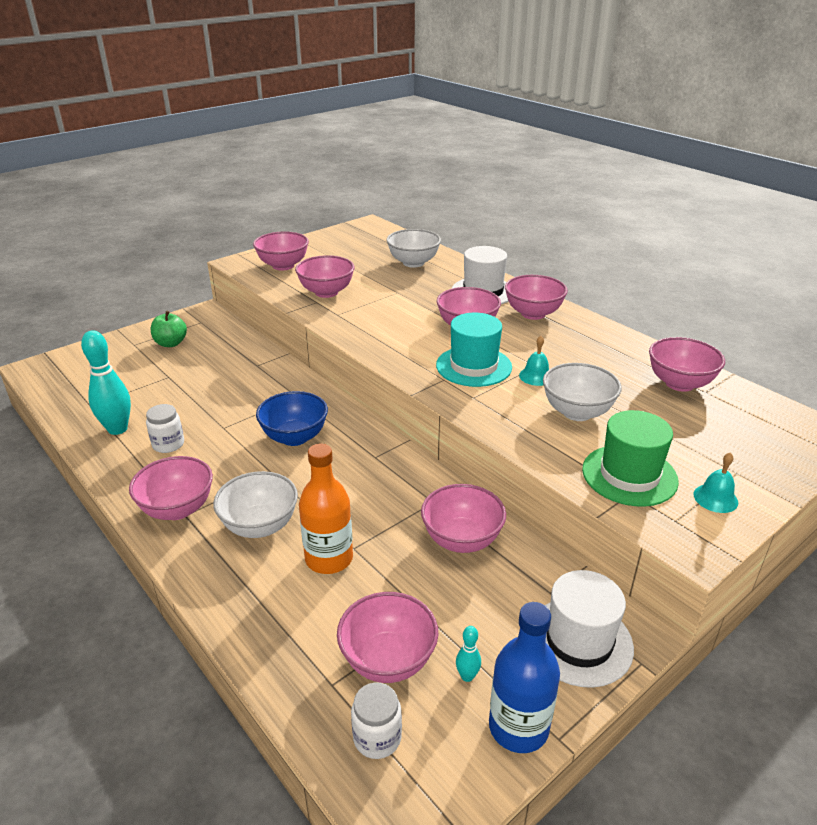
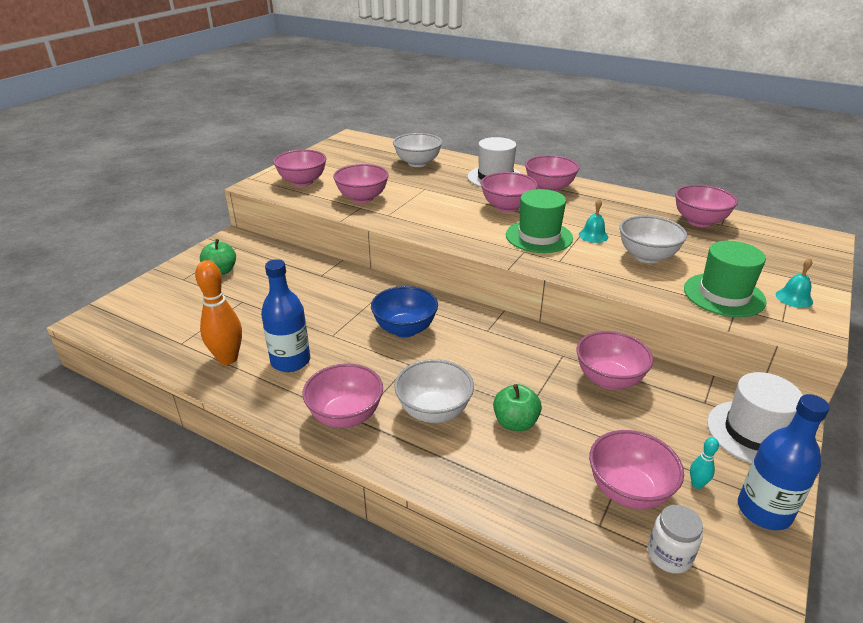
camera: 20 degrees left, 0 degrees up
(117, 429) = (228, 359): turquoise bowling pin -> orange bowling pin
(168, 444) = (290, 361): white jar -> blue bottle
(329, 558) = (515, 423): orange bottle -> green apple
(473, 366) = (539, 236): turquoise hat -> green hat

